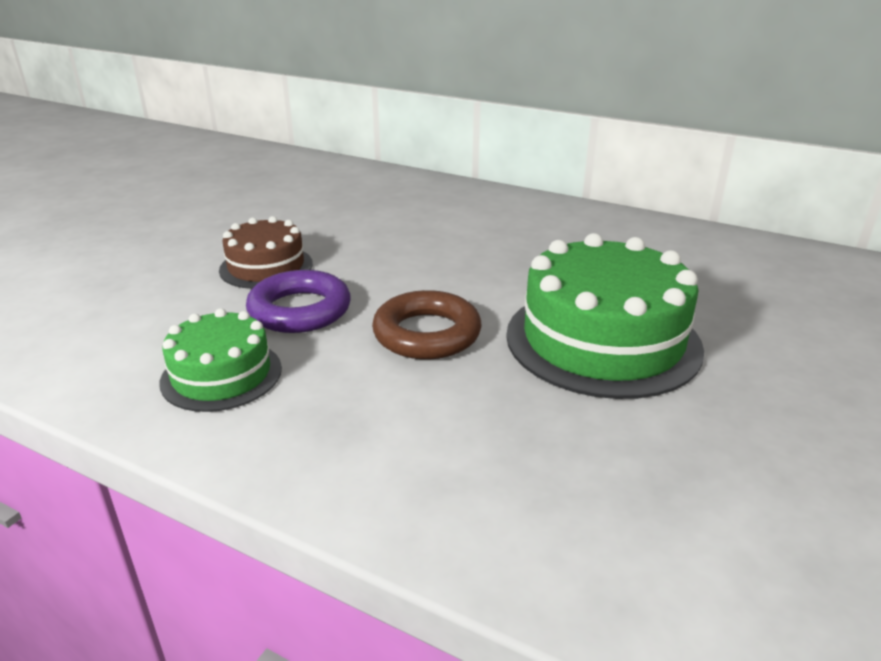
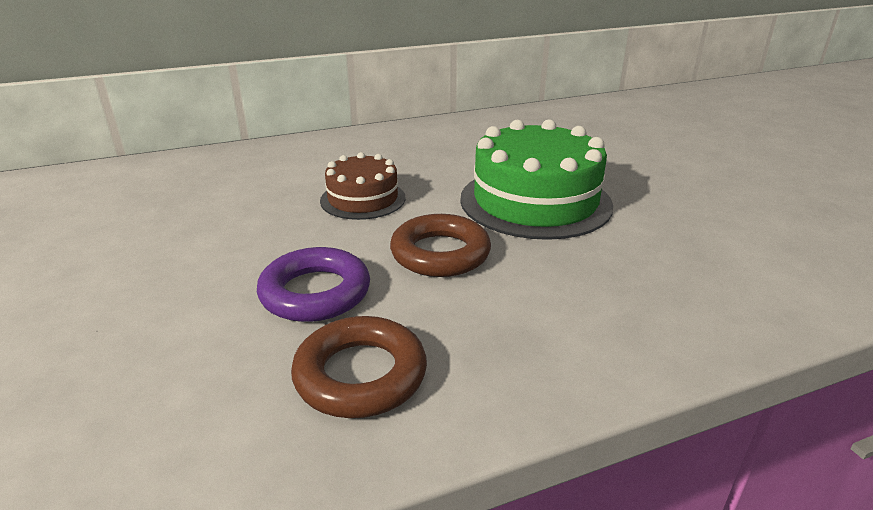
camera: 50 degrees left, 0 degrees up
(221, 375) = (360, 375): green cake -> brown ring
(266, 267) = (206, 280): brown cake -> brown cake (363, 199)

